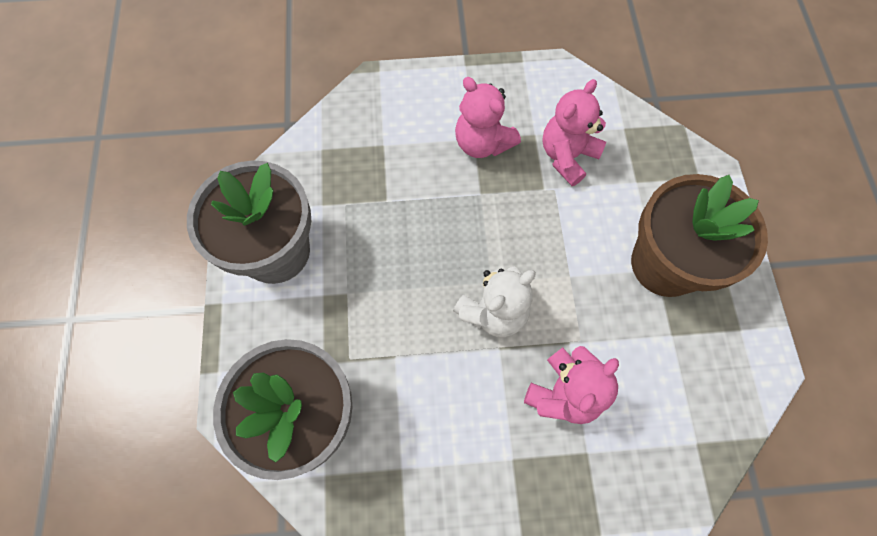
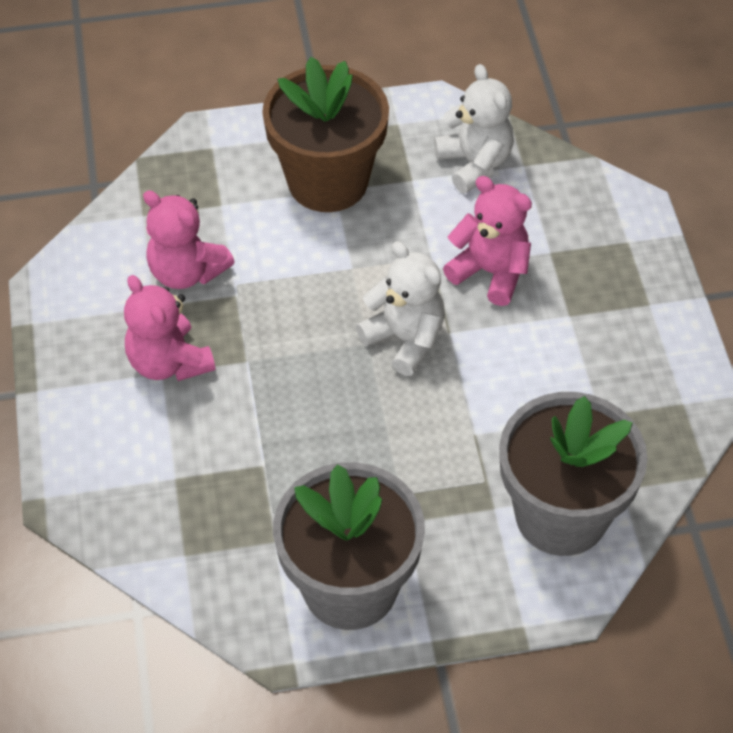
camera: 95 degrees left, 15 degrees down
(482, 143) = (169, 362): pink teddy bear -> pink teddy bear turned 105 degrees clockwise
(695, 395) = (474, 164): none -> white teddy bear

